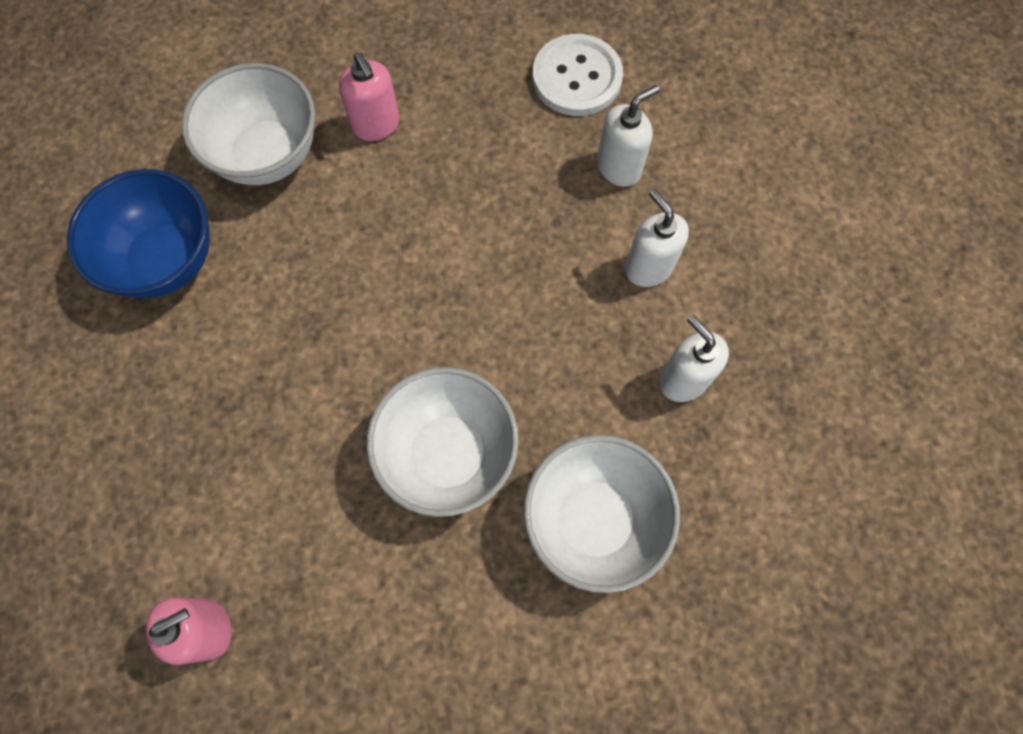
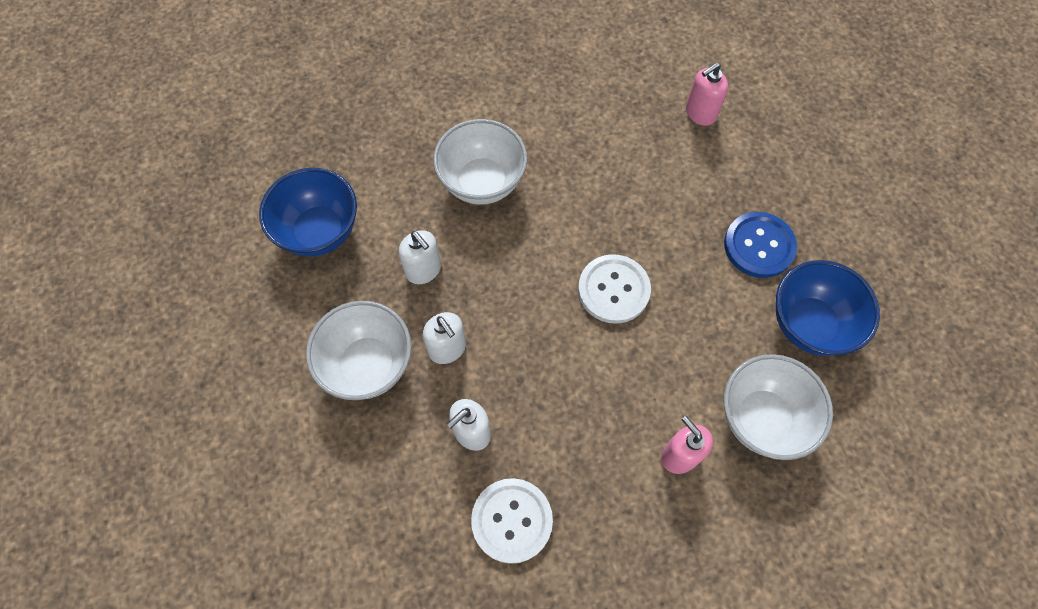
camera: 175 degrees right, 5 degrees down
(193, 376) = (759, 246): none -> blue button
(416, 328) = (613, 290): none -> white button
(448, 454) = (578, 212): white bowl -> white bowl (368, 365)
(844, 454) = (319, 231): none -> blue bowl

